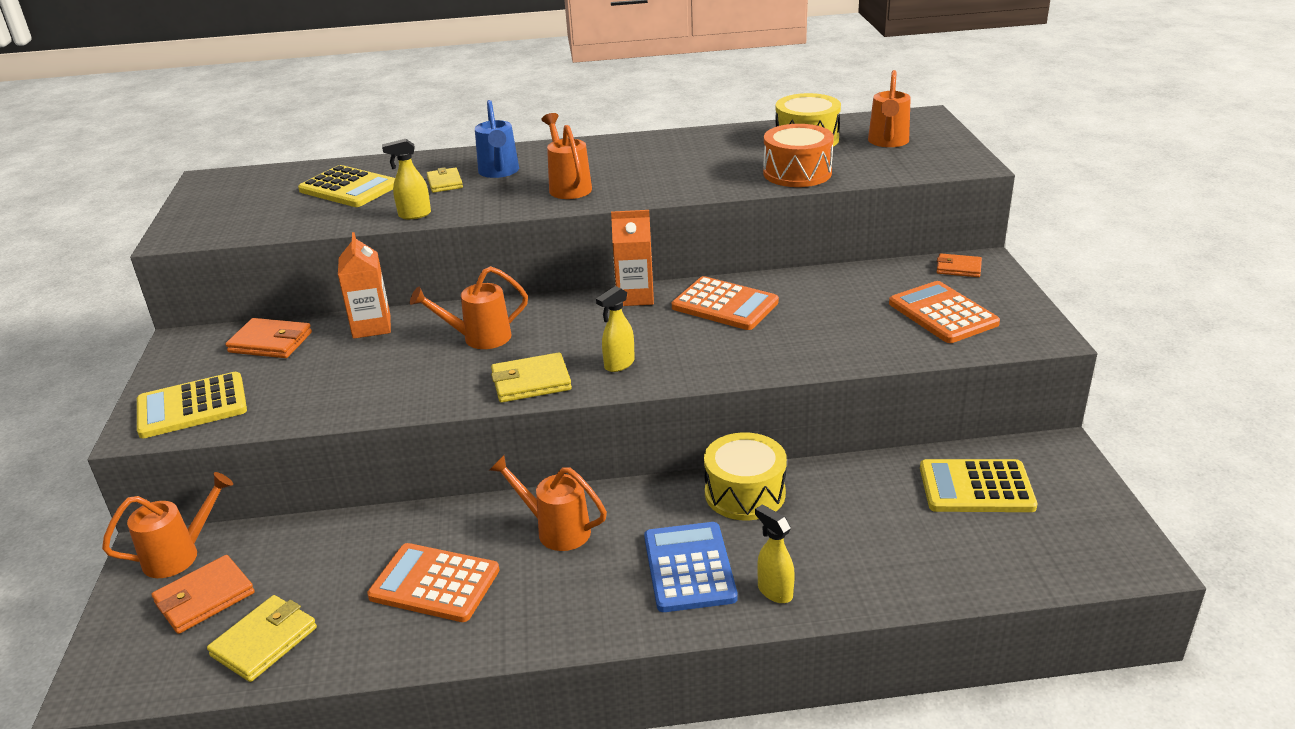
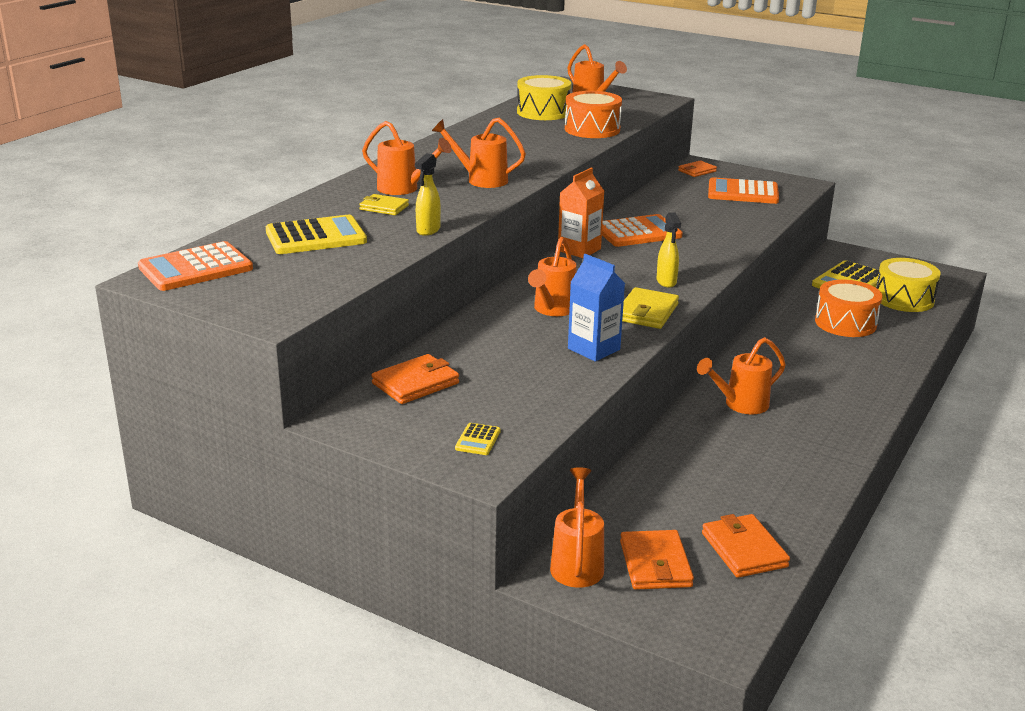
camera: 55 degrees left, 5 degrees down
(192, 406) = (477, 440): yellow calculator -> yellow calculator, size x0.46
(264, 641) = (744, 550): yellow wallet -> orange wallet
(371, 326) = (462, 339): orange carton -> none
(417, 388) = (594, 349): none -> blue carton
(435, 583) = (750, 464): orange calculator -> orange calculator (195, 268)
(499, 172) = (403, 189): blue watering can -> orange watering can
(689, 567) = (832, 378): blue calculator -> none
(745, 493) = (776, 337): yellow drum -> yellow drum (904, 299)
(774, 591) = (881, 364): yellow spray bottle -> none
(851, 526) = (845, 323): none -> orange drum

